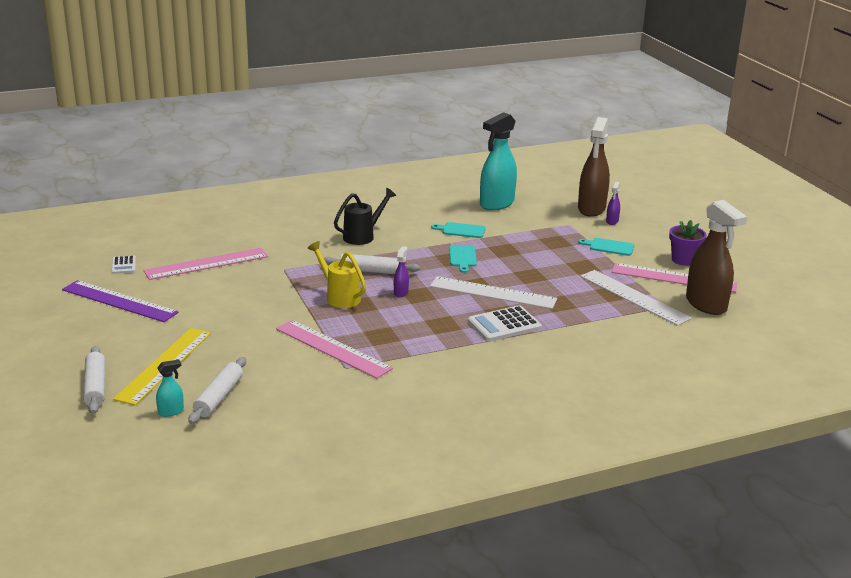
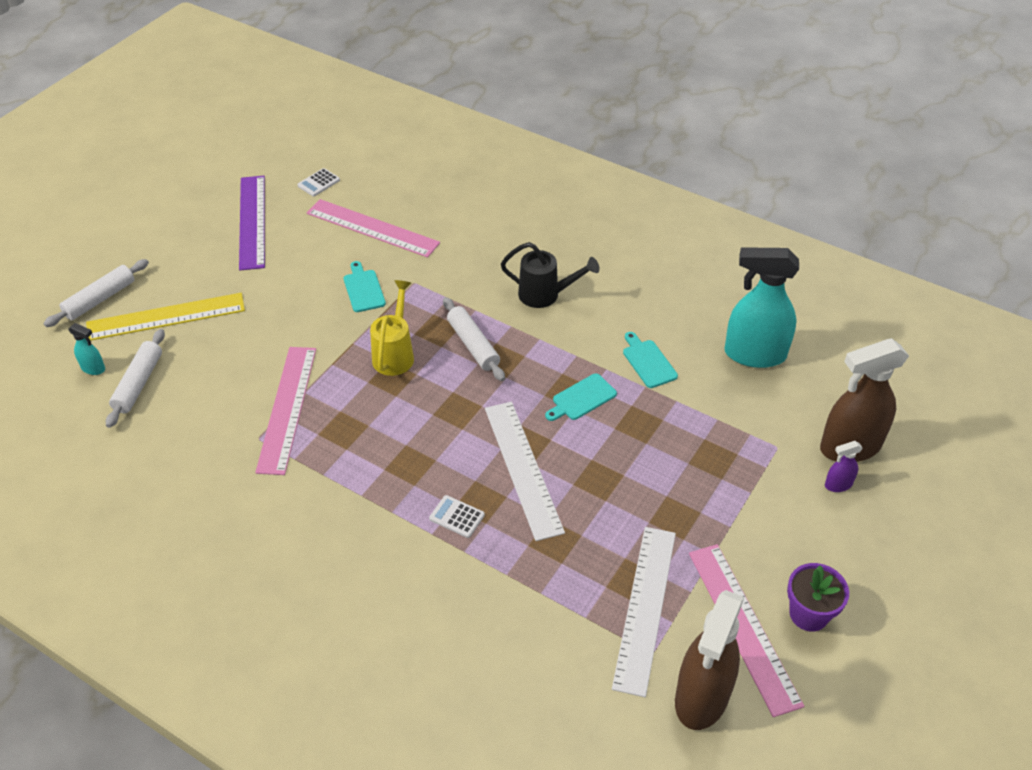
camera: 55 degrees right, 20 degrees up
(219, 397) = (138, 383): white rolling pin -> white rolling pin turned 60 degrees counterclockwise
(401, 293) = (449, 394): purple spray bottle -> none
(504, 325) = (457, 517): white calculator -> white calculator, size x0.56
(609, 247) = (759, 517): turquoise cutting board -> turquoise cutting board (363, 289)

